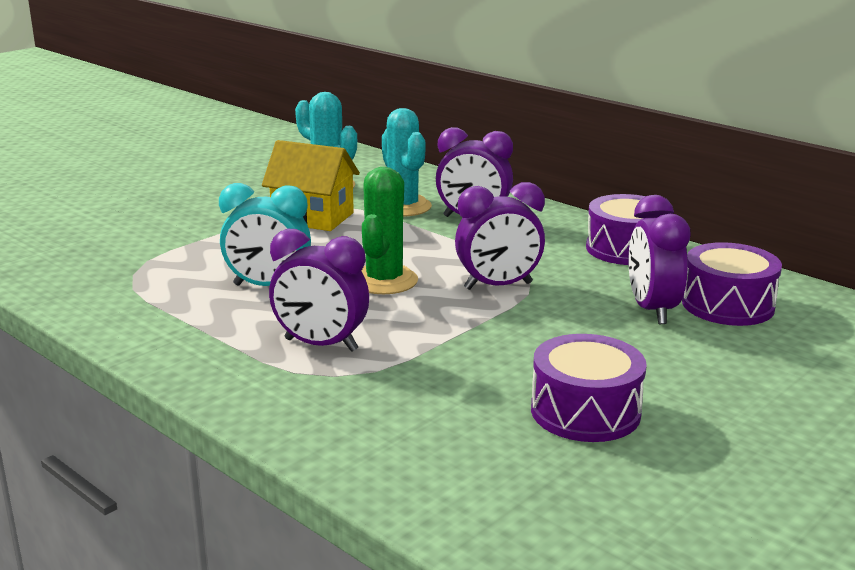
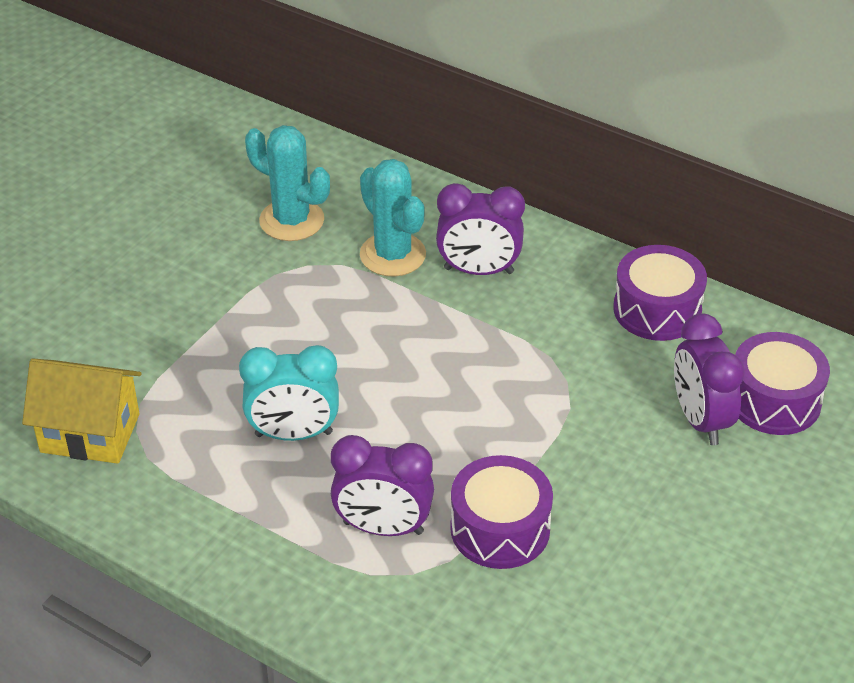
camera: 10 degrees left, 20 degrees up
(313, 218) = (296, 292): yellow house -> yellow house (90, 433)
(384, 281) = (414, 406): green cactus -> none
(498, 286) = (536, 399): purple clock -> none
(585, 411) = (662, 592): purple drum -> purple drum (500, 528)

